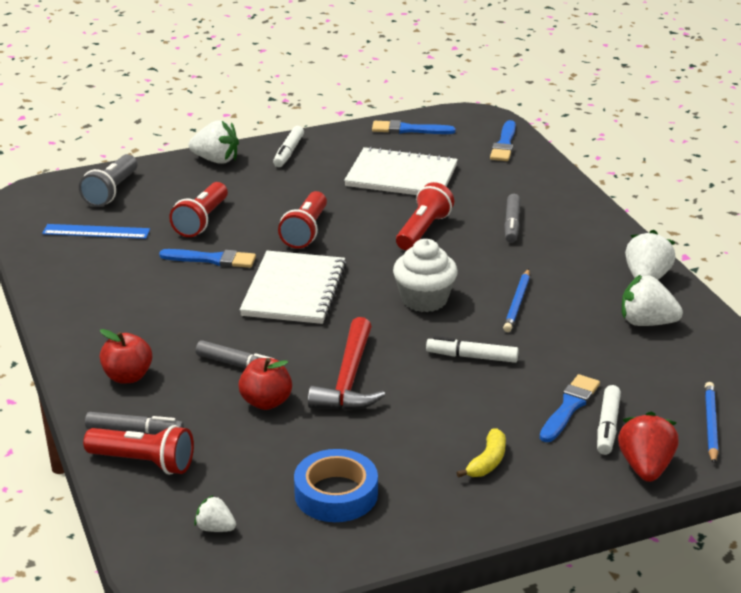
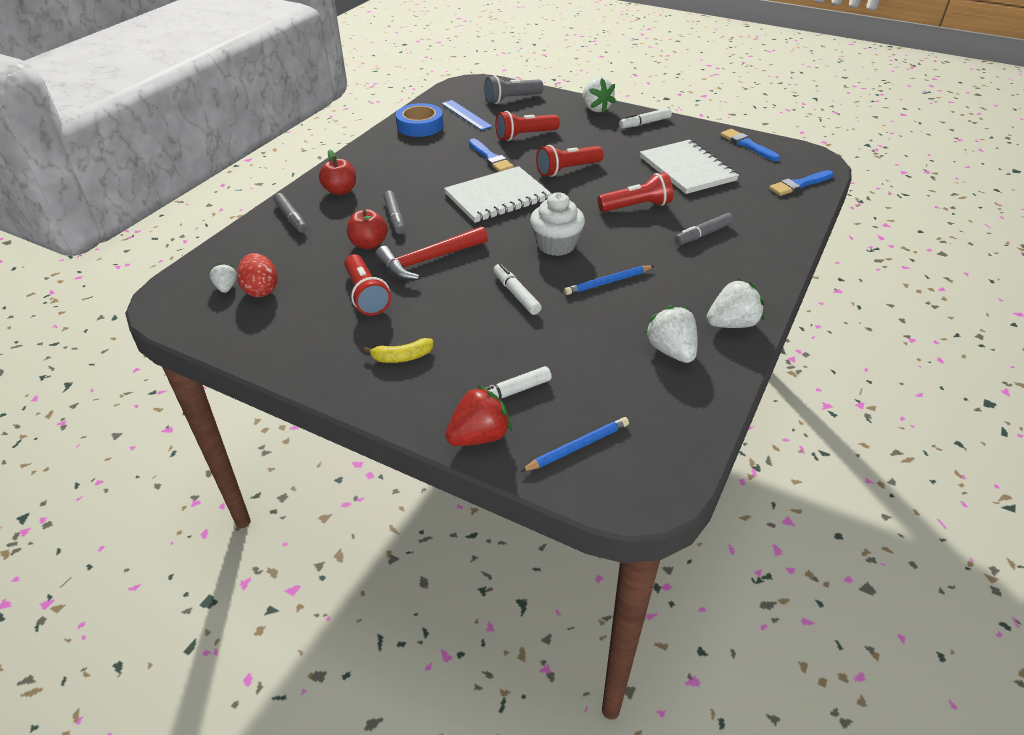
camera: 50 degrees right, 10 degrees up
(143, 462) = (265, 235): red flashlight -> red flashlight (366, 295)
(254, 505) = (261, 290): none -> red egg
(336, 494) = (302, 313): blue tape -> blue tape (420, 126)
(569, 407) = (511, 364): blue brush -> none

